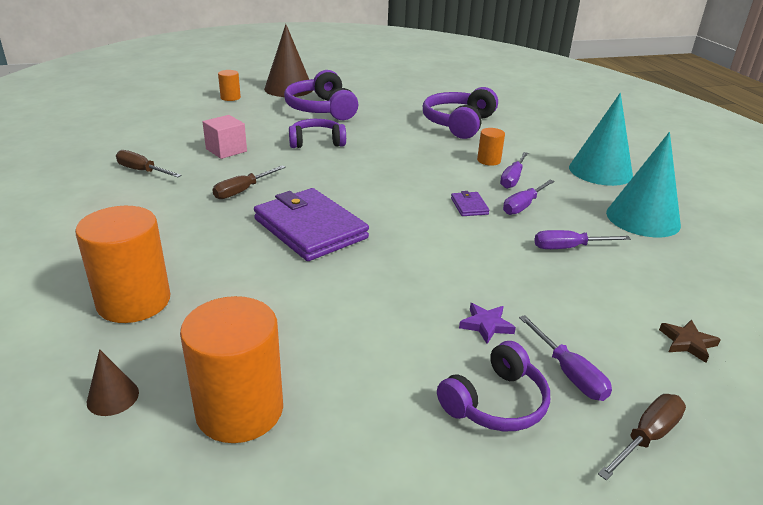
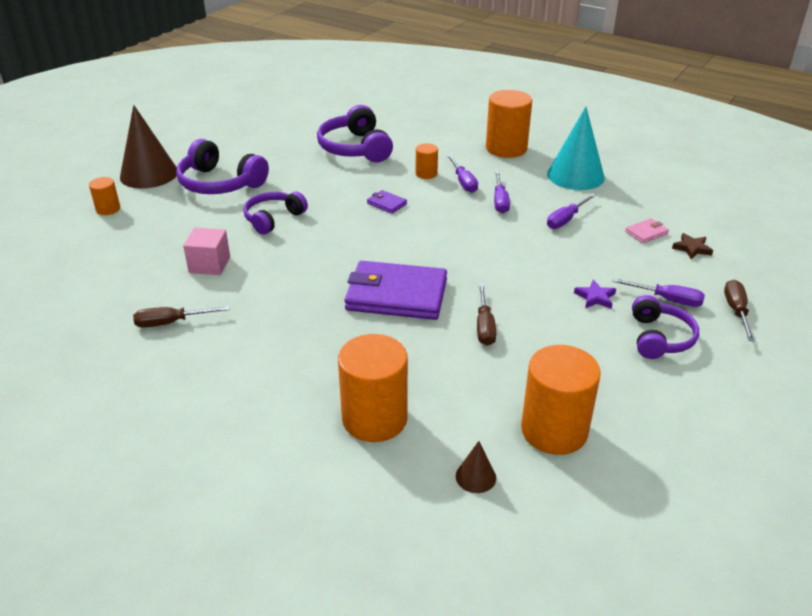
camera: 40 degrees left, 5 degrees up
(242, 191) = (293, 293): brown screwdriver -> brown screwdriver (484, 326)
(469, 206) = (469, 219): purple wallet -> purple wallet (386, 203)
(600, 171) = (506, 148): turquoise cone -> orange cylinder
(648, 300) = (646, 233): none -> pink wallet

